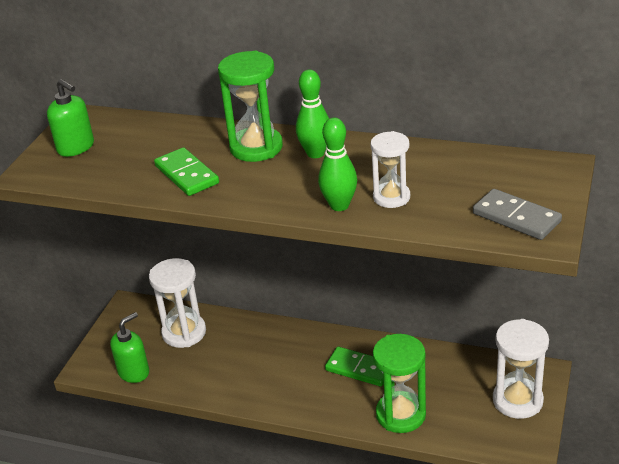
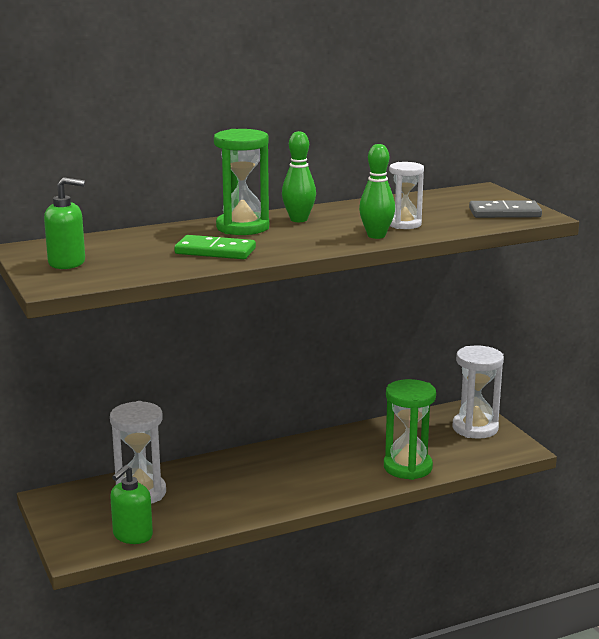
camera: 45 degrees left, 15 degrees down
(134, 372) = (132, 535): green soap dispenser -> green soap dispenser turned 150 degrees counterclockwise
(359, 369) = (335, 456): green domino -> none

